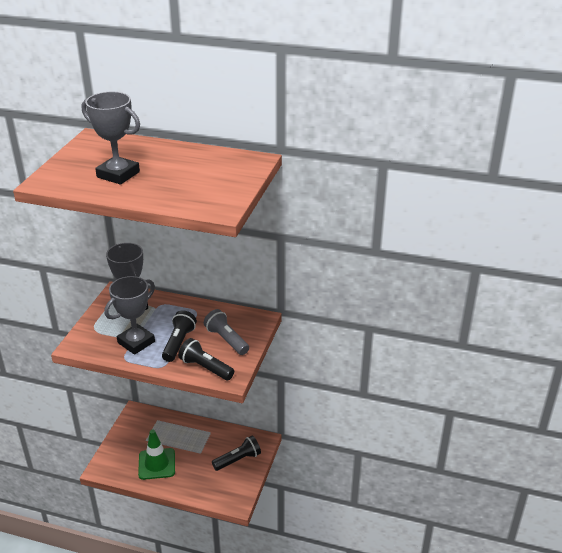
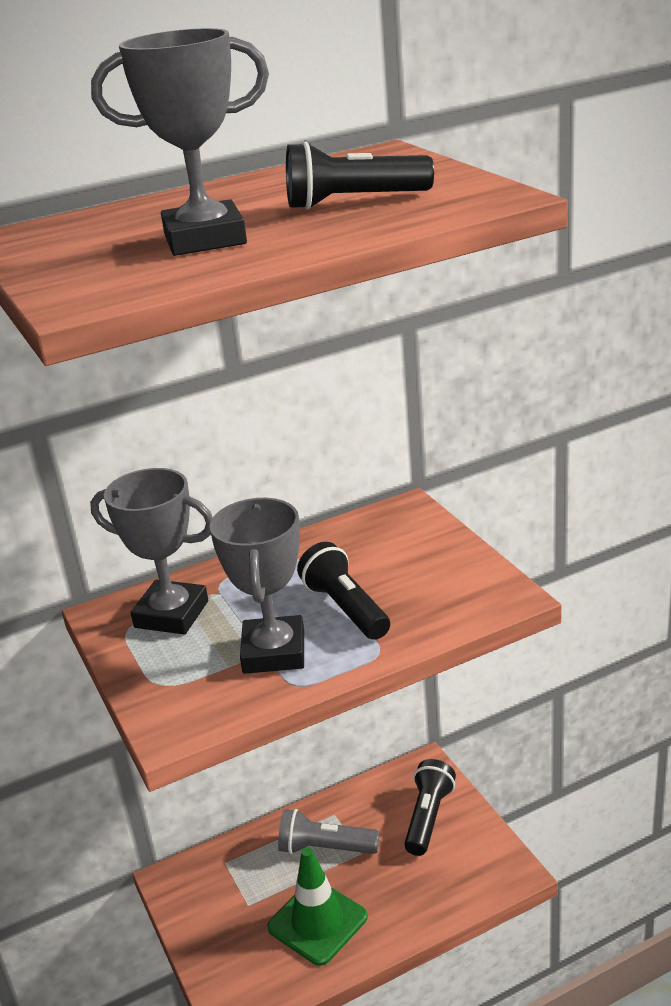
camera: 40 degrees left, 5 degrees down
(205, 368) = (447, 609): black flashlight -> black flashlight (353, 202)
(226, 340) = (409, 559): grey flashlight -> grey flashlight (325, 848)

